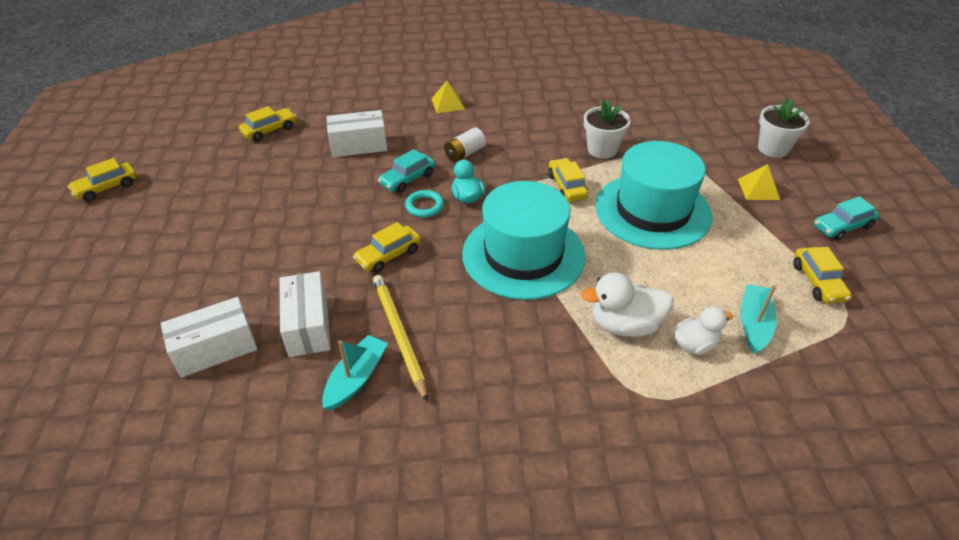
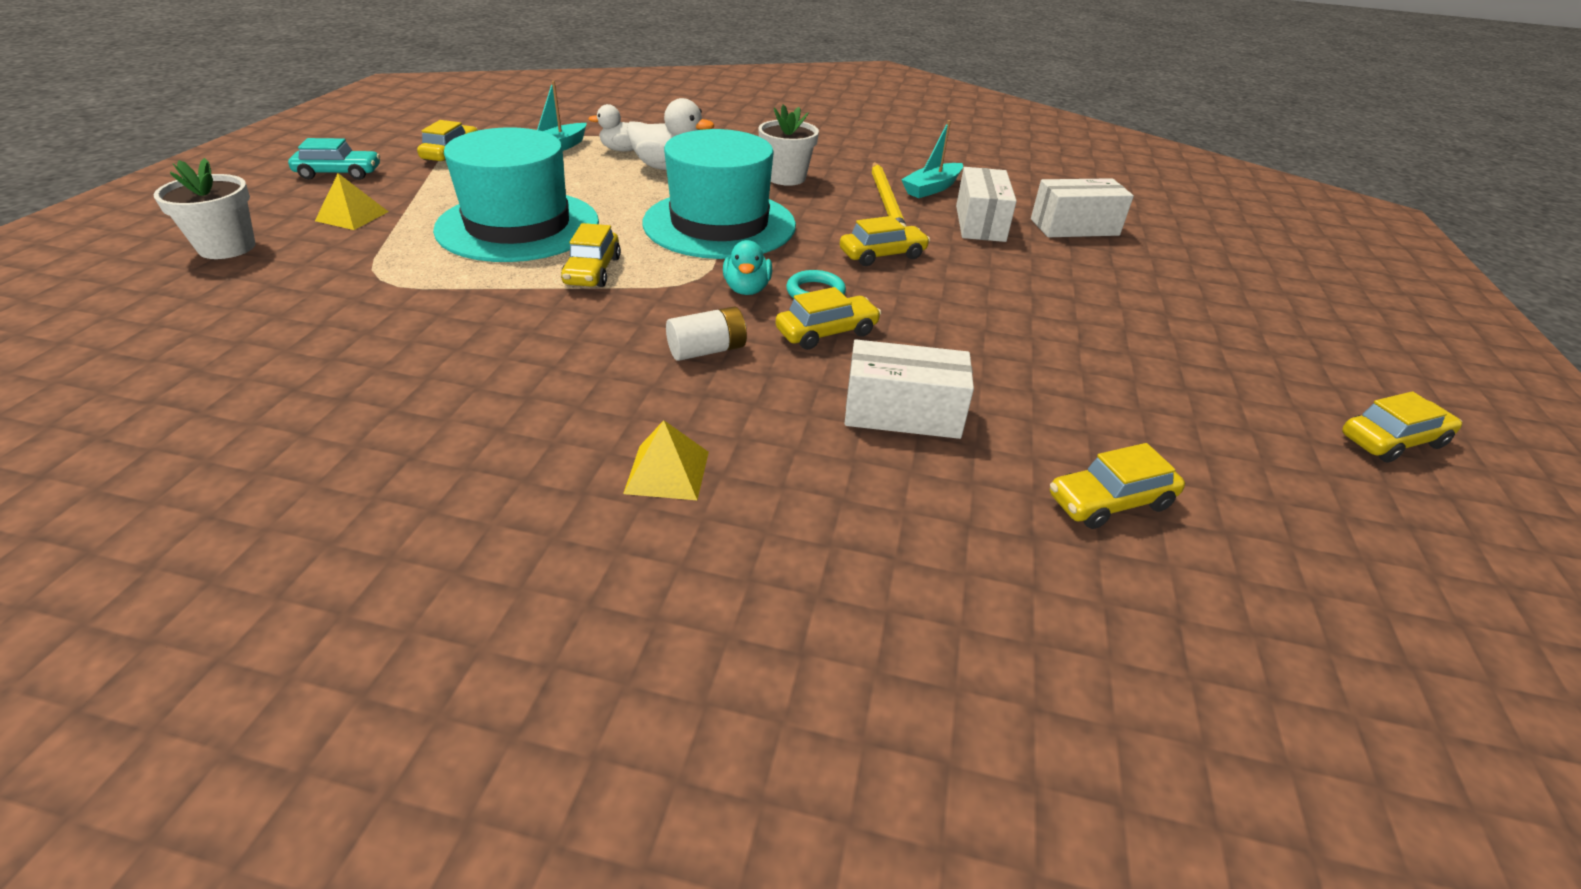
camera: 165 degrees left, 5 degrees down
(407, 179) = (827, 332): turquoise car -> yellow car
(602, 150) = (474, 303): white flower pot -> white flower pot (786, 178)

